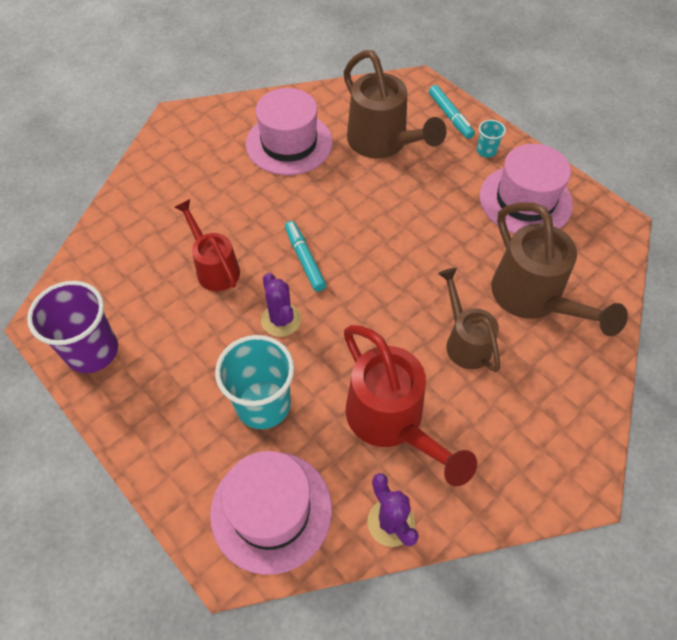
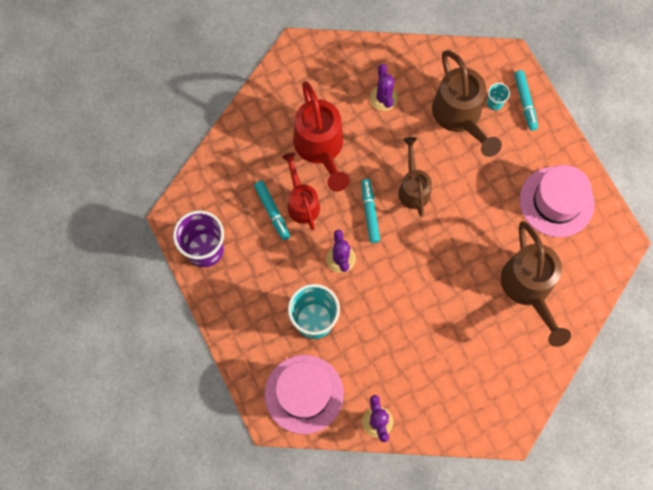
camera: 15 degrees right, 15 degrees up
(178, 286) = (272, 212): none -> turquoise marker
(289, 143) = (383, 98): pink hat -> purple cactus
(391, 422) = (397, 355): red watering can -> red watering can (320, 148)
(465, 341) = (467, 310): brown watering can -> brown watering can (413, 188)
(486, 151) = (542, 145): turquoise cup -> turquoise cup (494, 103)

